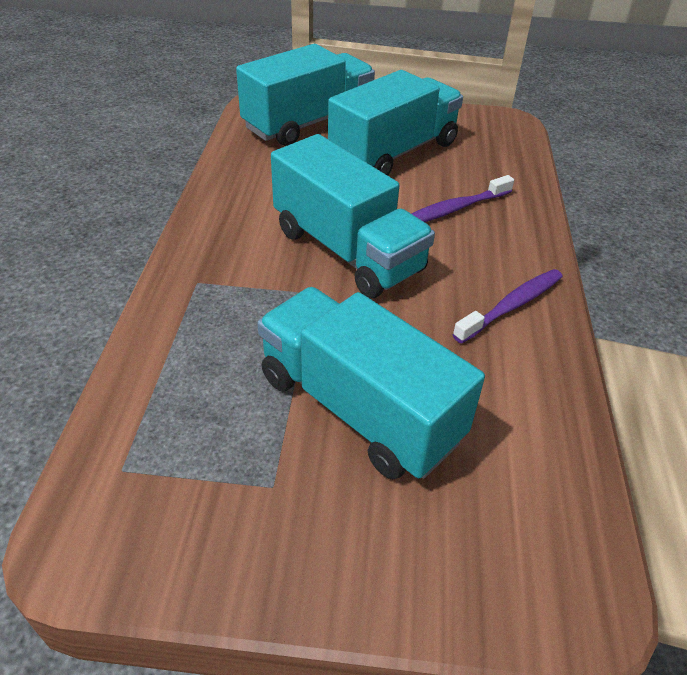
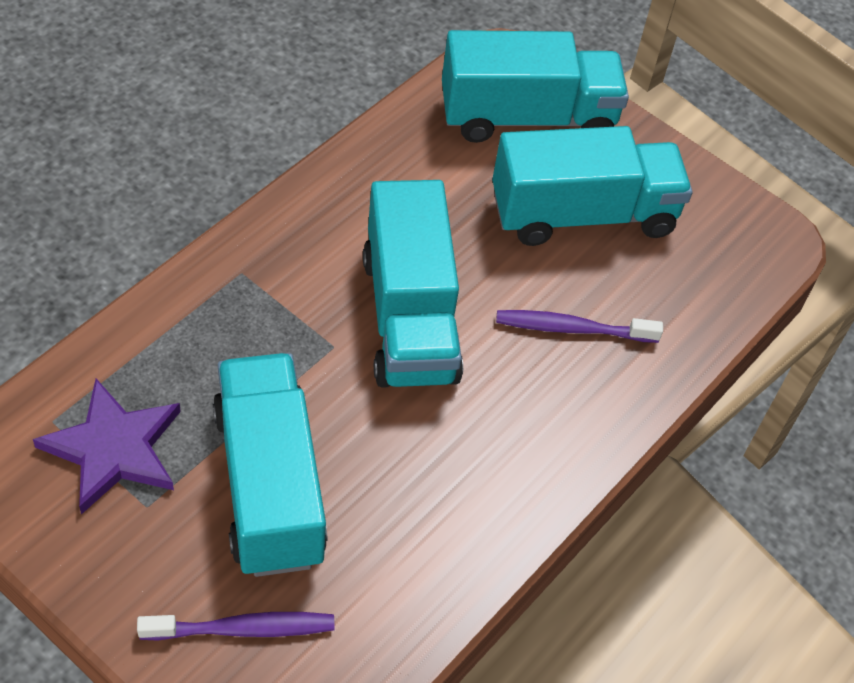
camera: 30 degrees right, 10 degrees up
(201, 458) = (113, 449): none -> purple star
(512, 306) = (507, 474): purple toothbrush -> purple toothbrush (243, 629)

